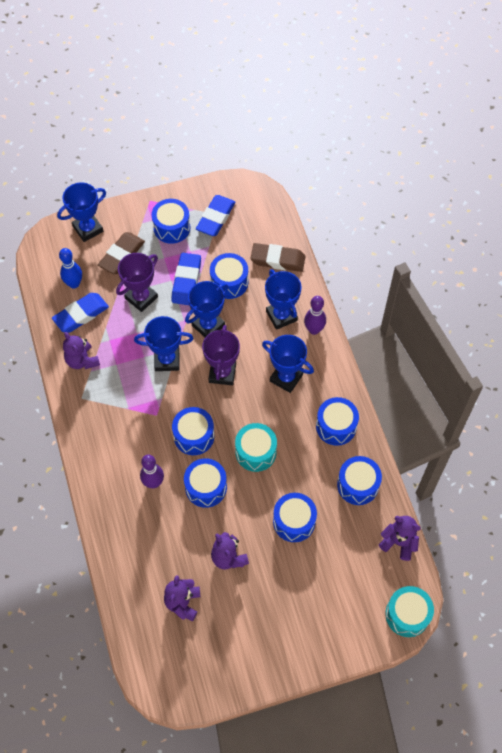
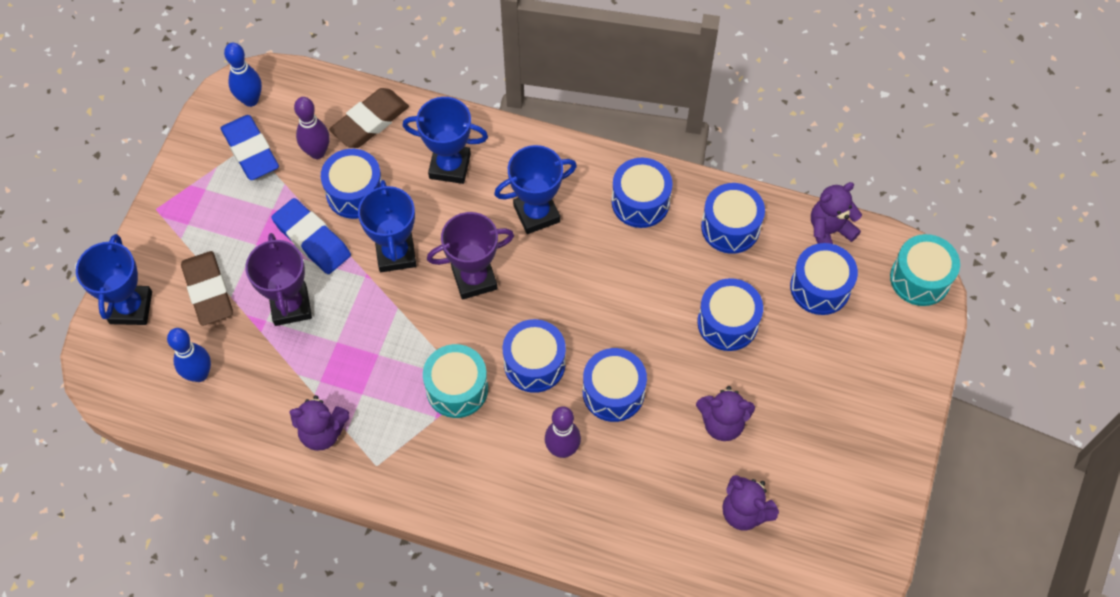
camera: 55 degrees left, 0 degrees up
(81, 315) = (253, 393): blue eraser -> none
(167, 360) = (405, 330): blue trophy -> none
(172, 227) = (219, 208): blue drum -> blue drum (820, 287)
(222, 373) = (474, 279): purple trophy -> purple trophy turned 60 degrees counterclockwise
(245, 197) = (250, 100): none -> blue bowling pin
(256, 452) = (608, 308): turquoise drum -> turquoise drum (457, 388)
(314, 330) = (497, 144): purple bowling pin -> purple bowling pin (317, 152)

